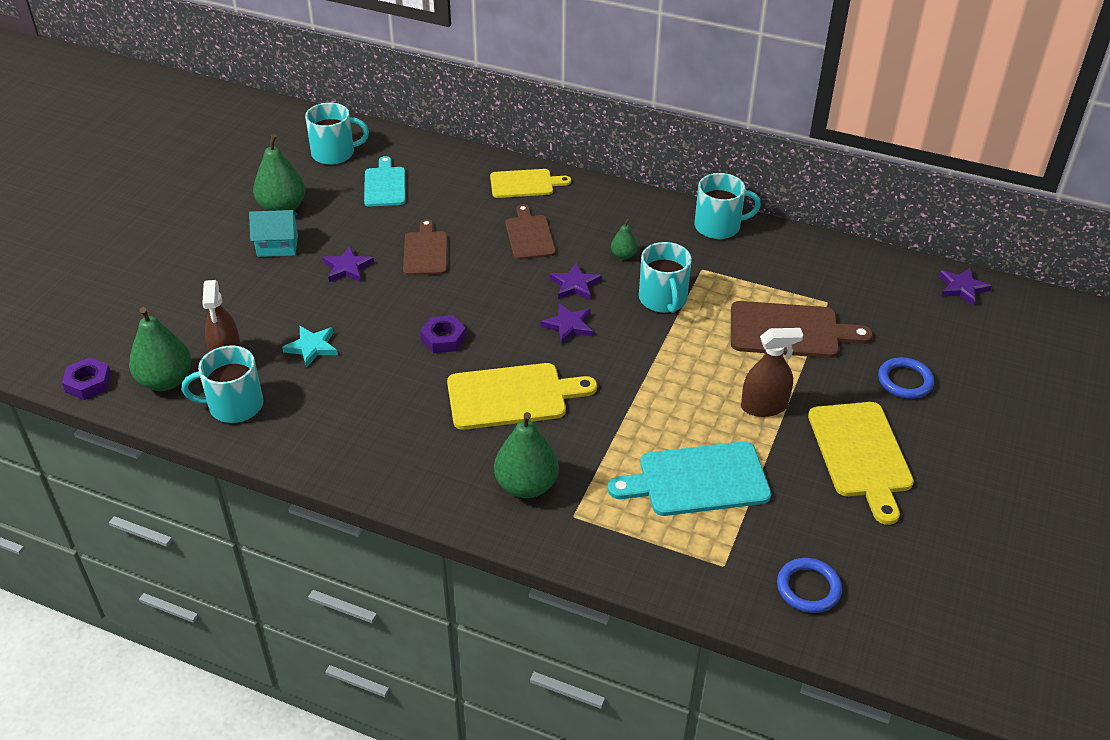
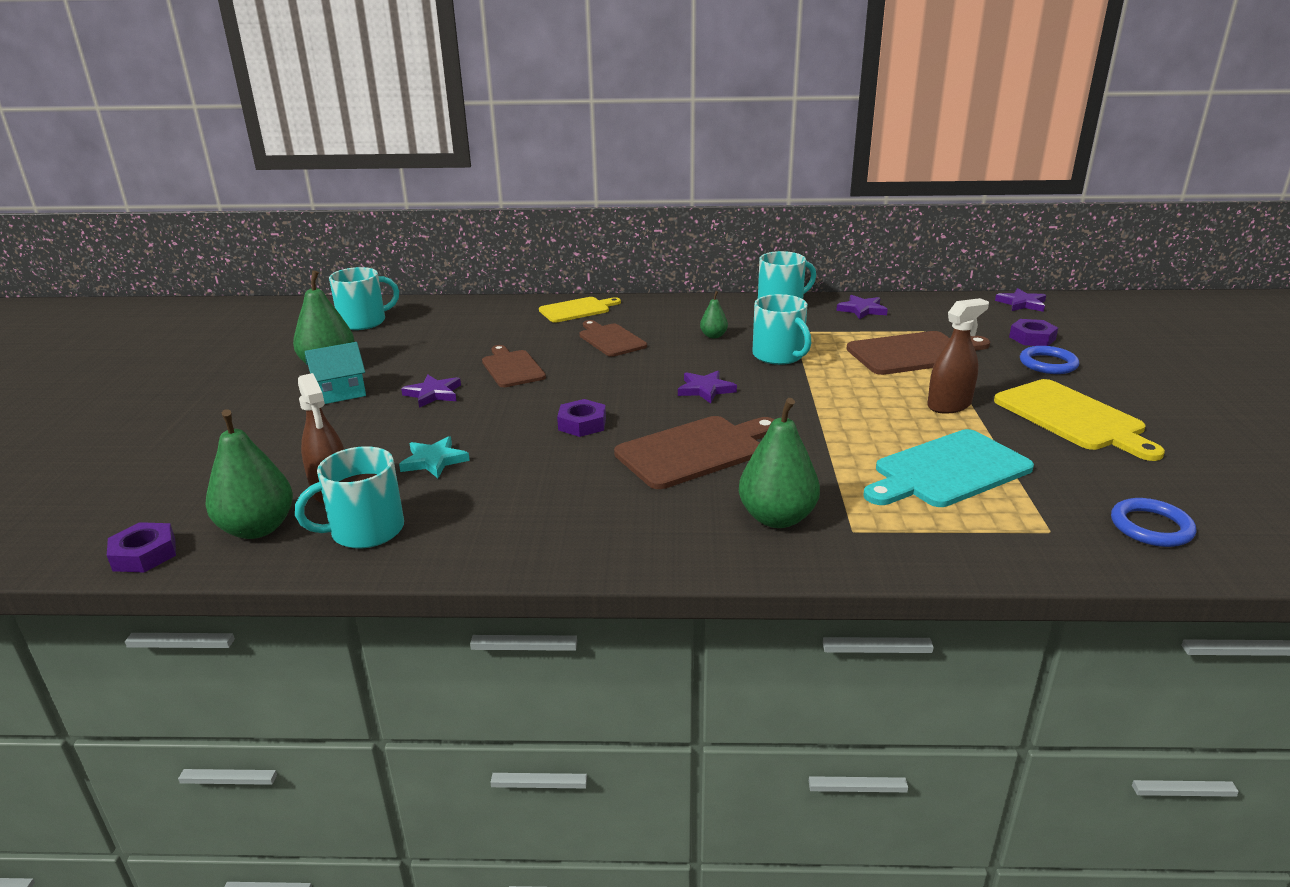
camera: 20 degrees left, 15 degrees down
(385, 185) = (434, 333): turquoise cutting board -> none
(512, 396) = (695, 451): yellow cutting board -> brown cutting board
(575, 285) = (685, 362): purple star -> purple star (862, 310)
(923, 341) = (1032, 338): none -> purple nut

